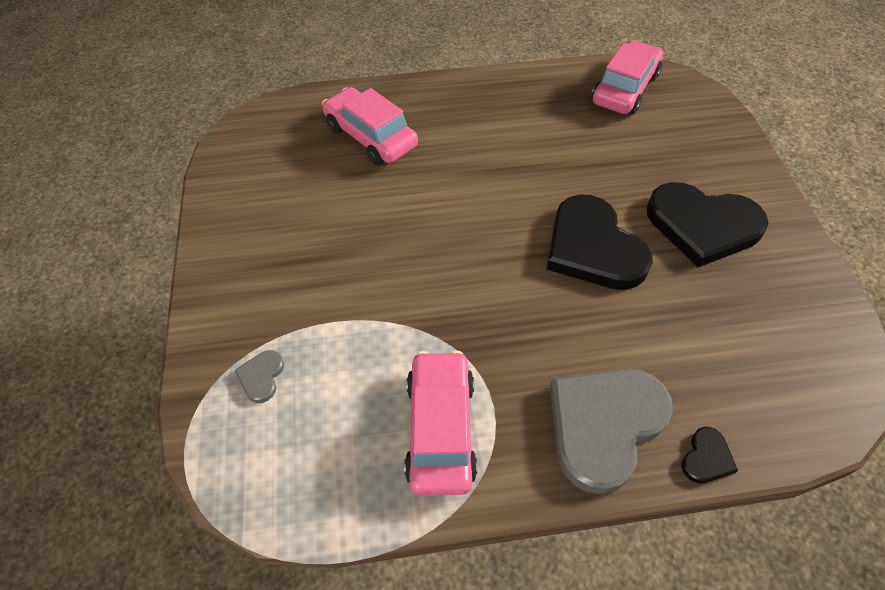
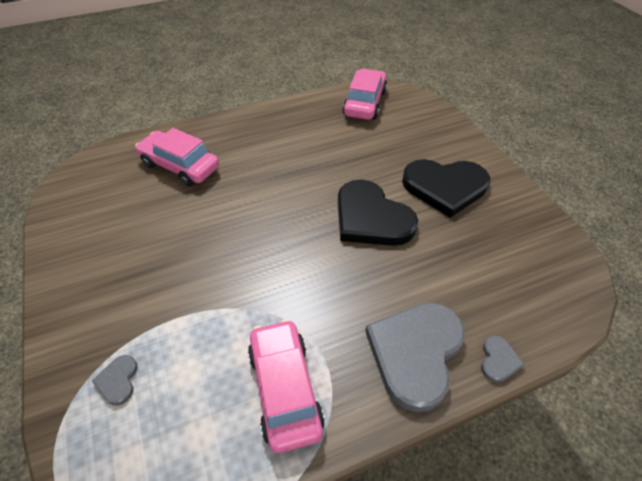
camera: 15 degrees left, 5 degrees down
(706, 458) = (498, 360): black heart -> grey heart

